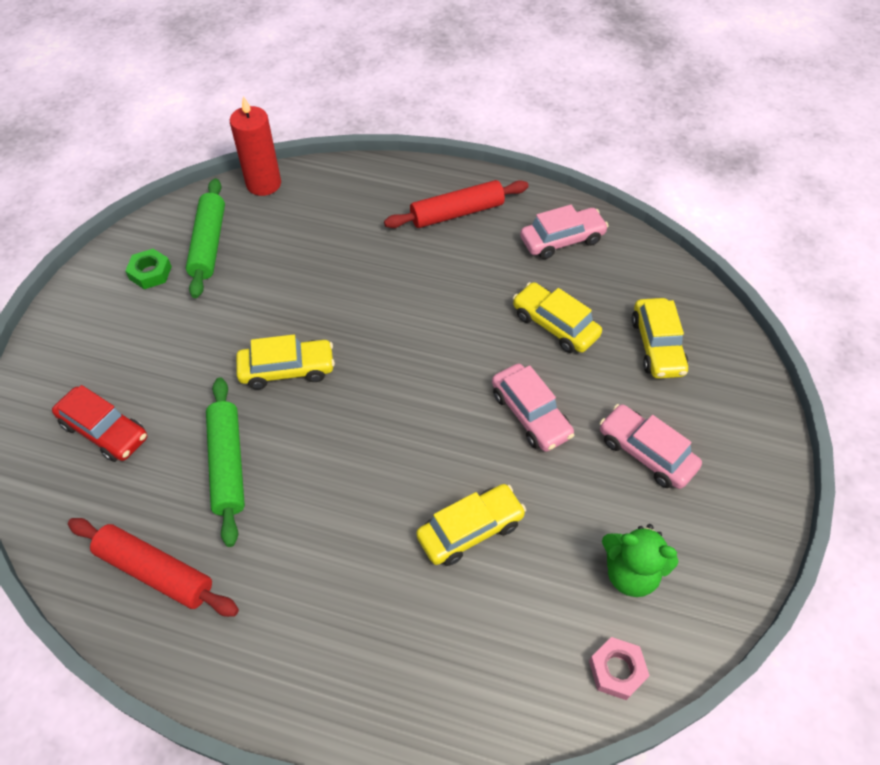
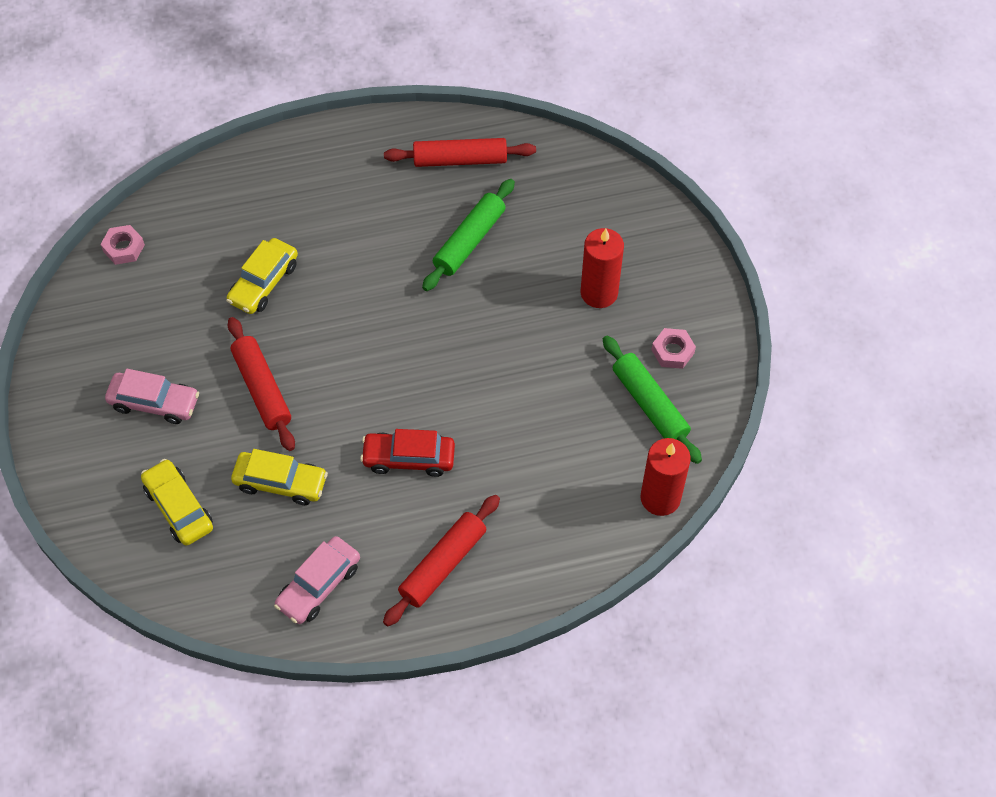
camera: 150 degrees right, 5 degrees up
(105, 431) = (579, 218): red car -> red car (409, 458)
(150, 273) = (672, 351): green nut -> pink nut
(159, 350) = (599, 293): none -> red candle
(228, 464) = (469, 241): green rolling pin -> green rolling pin turned 75 degrees clockwise
(287, 370) = (482, 328): yellow car -> none
(530, 414) = (262, 389): pink car -> red rolling pin
(630, 573) = (135, 309): green teddy bear -> none

